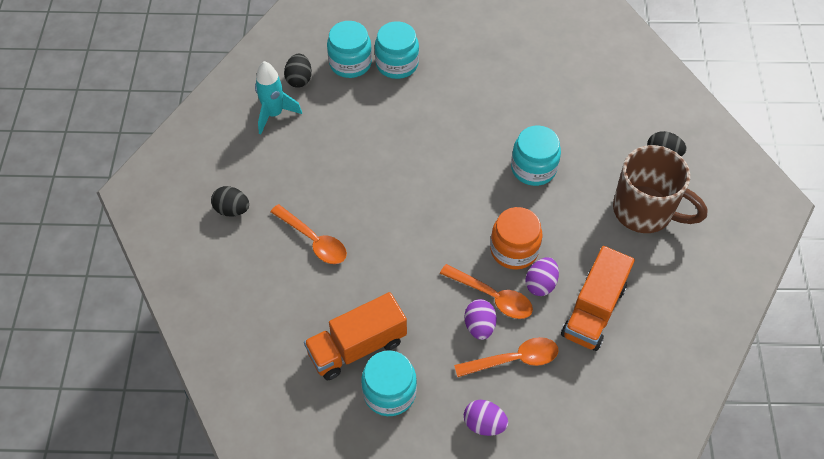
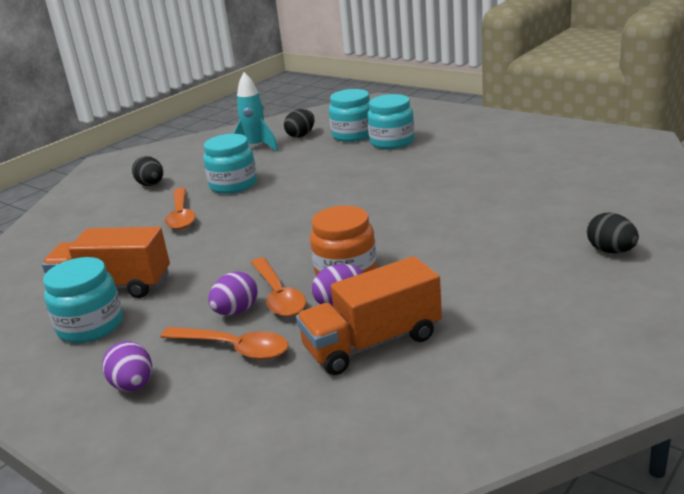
camera: 40 degrees right, 30 degrees down
(533, 168) = (440, 224): turquoise jar -> turquoise jar (233, 185)
(645, 211) = (536, 286): brown mug -> none

